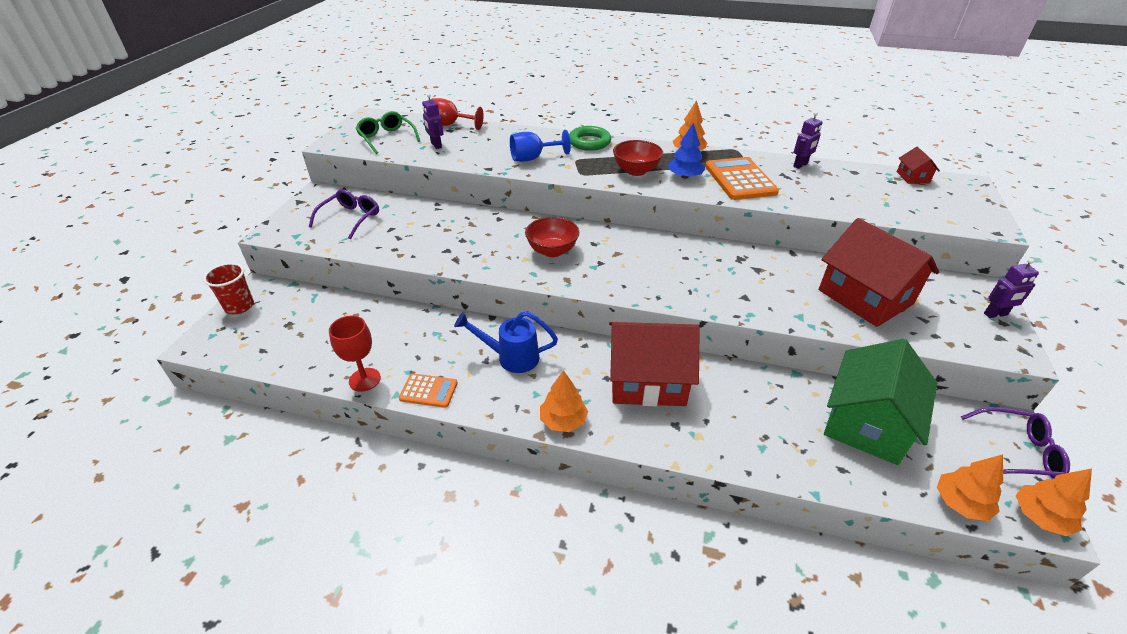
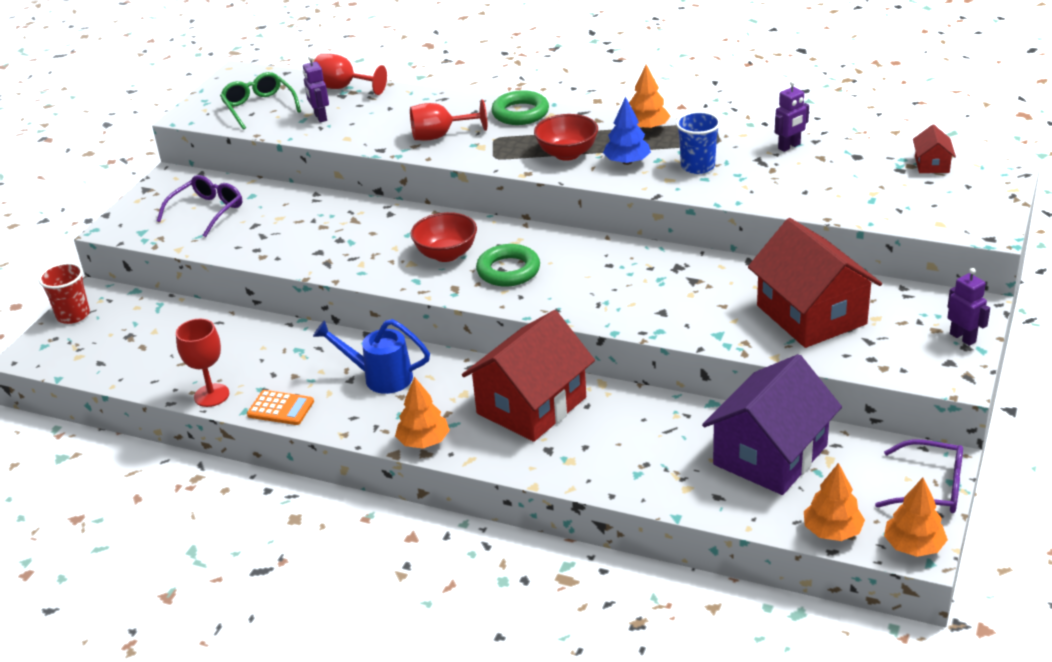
camera: 10 degrees right, 5 degrees down
(533, 158) = (440, 136): blue goblet -> red goblet
(606, 263) = (508, 270): none -> green ring
(647, 380) = (531, 405): red house -> red house turned 60 degrees counterclockwise
(740, 179) = (697, 166): orange calculator -> blue cup
(867, 423) = (770, 455): green house -> purple house
(995, 314) = (963, 338): purple robot -> purple robot turned 120 degrees counterclockwise

